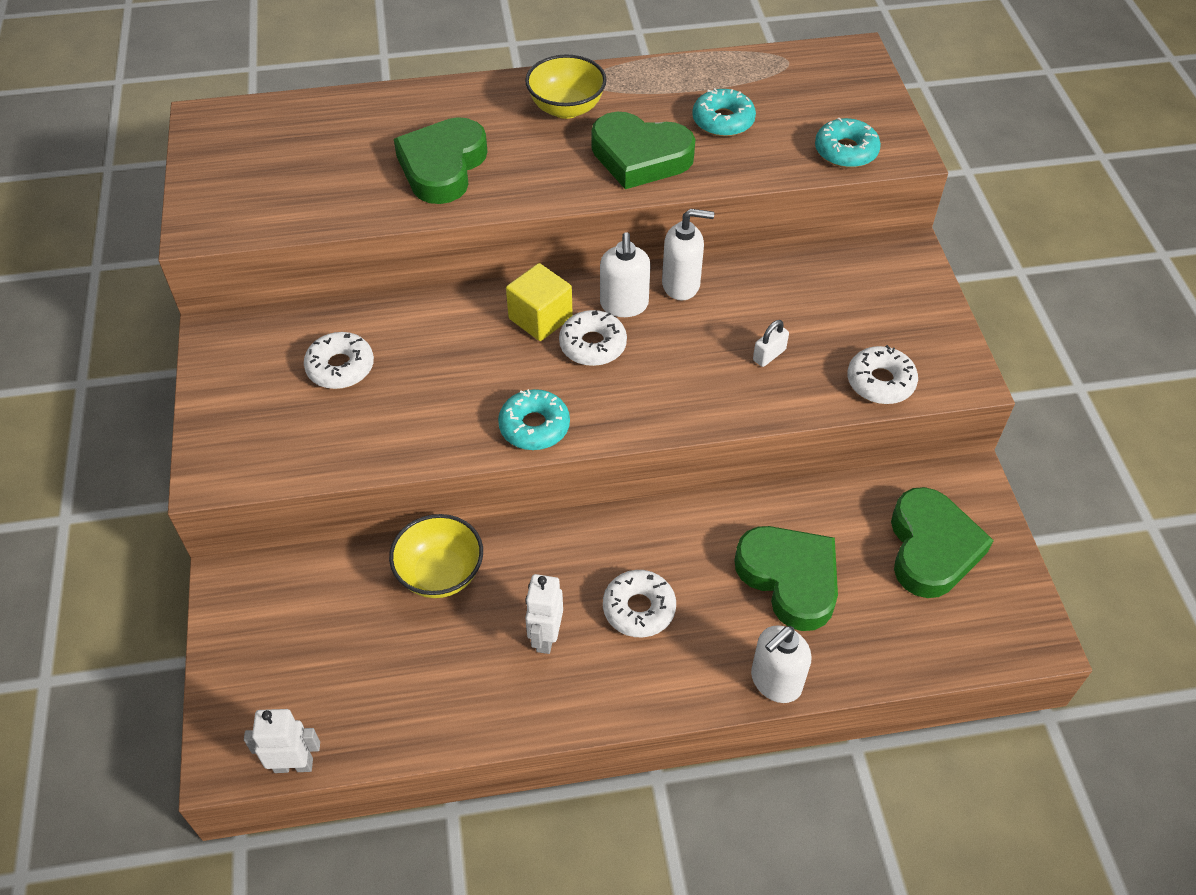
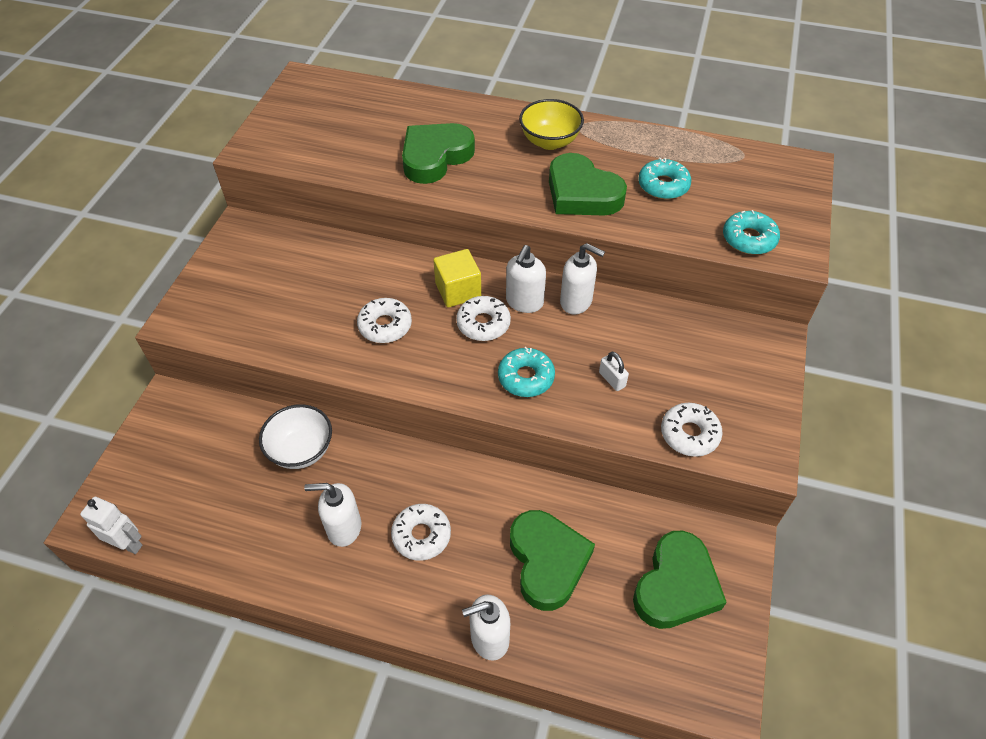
camera: 25 degrees right, 0 degrees up
(340, 367) = (302, 277): white donut -> white donut (385, 326)
(440, 574) = (301, 450): yellow bowl -> white bowl
(534, 426) = (405, 368): turquoise donut -> turquoise donut (526, 377)
(545, 637) = (343, 528): white robot -> white soap dispenser
(769, 355) = (612, 379): white padlock -> white padlock turned 75 degrees clockwise

